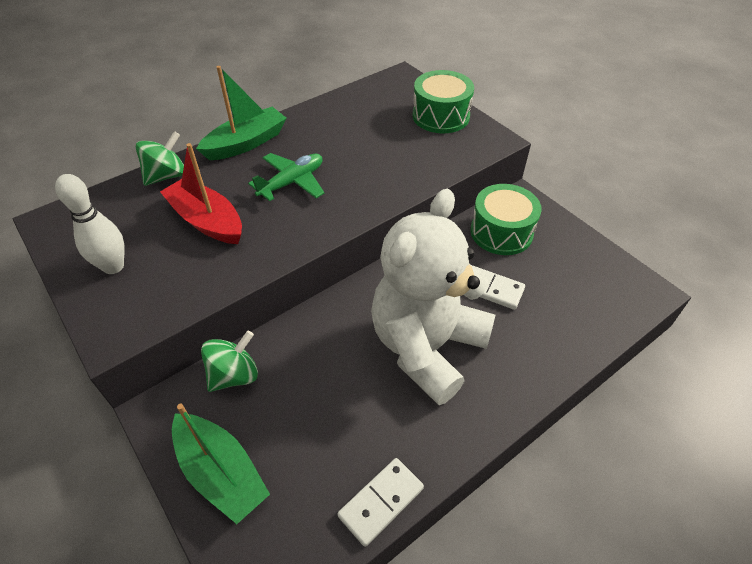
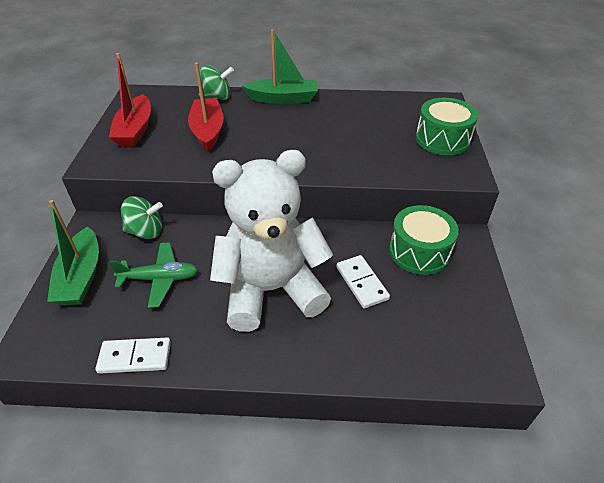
camera: 40 degrees right, 5 degrees down
(113, 266) = (135, 130): white bowling pin -> red boat
(292, 182) = (282, 133): green plane -> green plane (159, 279)

